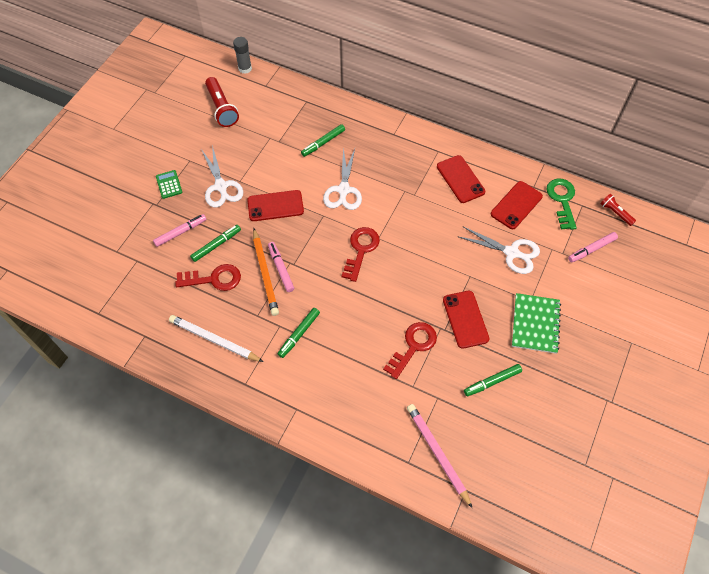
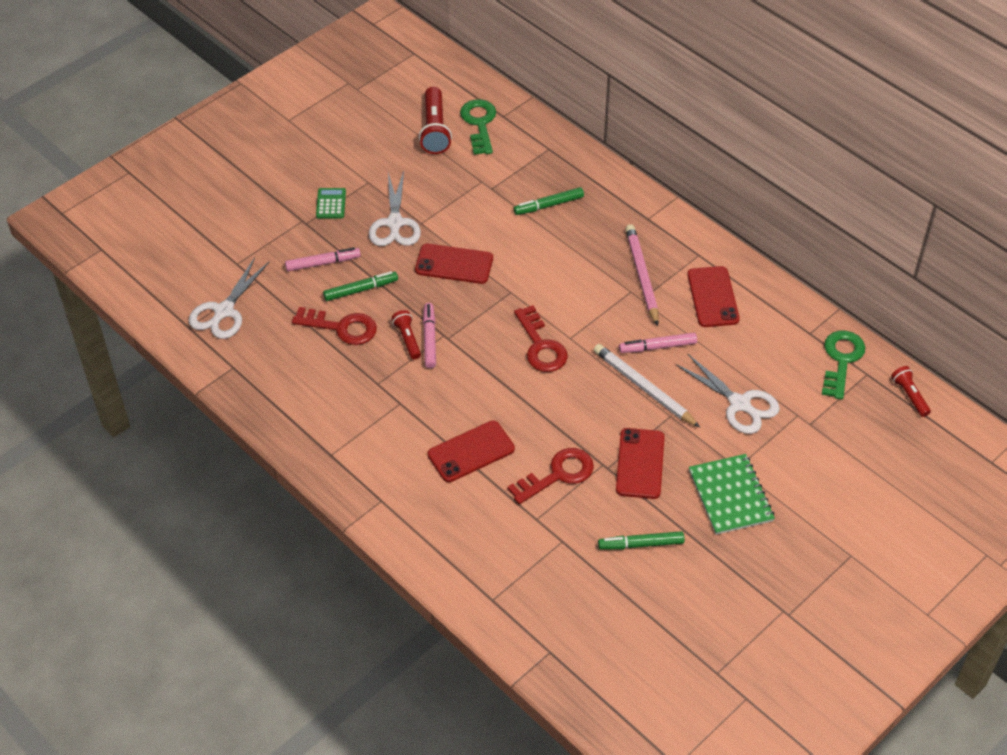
camera: 20 degrees right, 10 degrees down
(214, 340) = (314, 395): white pencil -> white pencil (643, 387)
(245, 68) = (485, 88): grey glue stick -> none
(251, 96) = (479, 124): none -> green key
(265, 273) = (407, 339): orange pencil -> red flashlight
(299, 334) = (420, 419): green marker -> none
(343, 190) = (550, 269): white scissors -> white scissors (224, 311)
(361, 250) = (541, 346): red key -> red key turned 120 degrees clockwise
(437, 453) = (533, 601): pink pencil -> pink pencil (641, 276)
(516, 205) = (774, 349): red phone -> red phone (471, 452)
(535, 324) = (730, 496): green notebook -> green notebook turned 45 degrees counterclockwise
(591, 249) = (852, 430): pink marker -> pink marker (657, 347)

